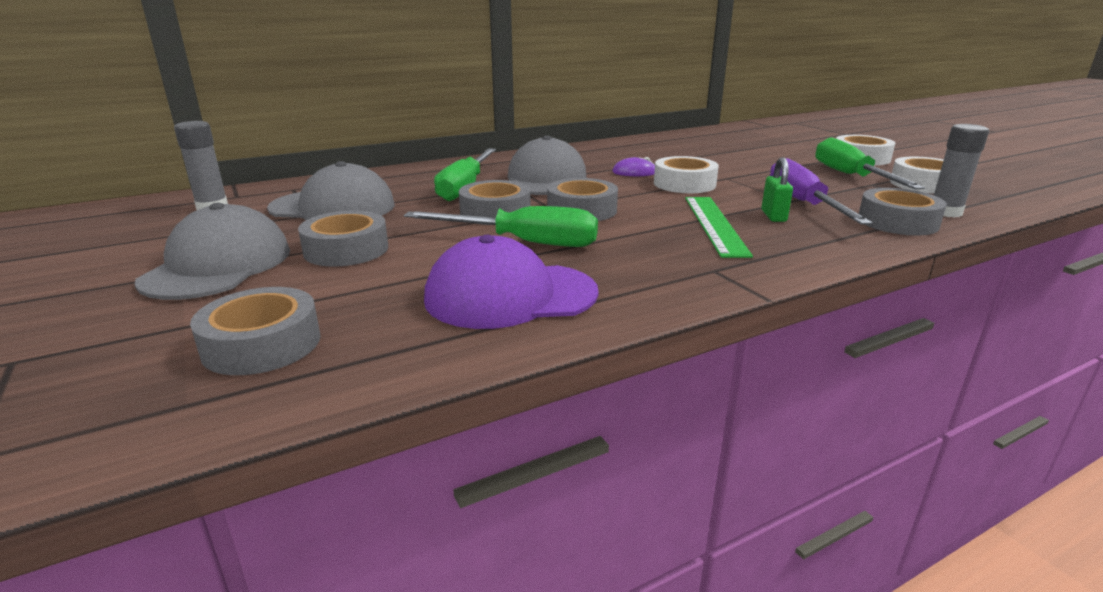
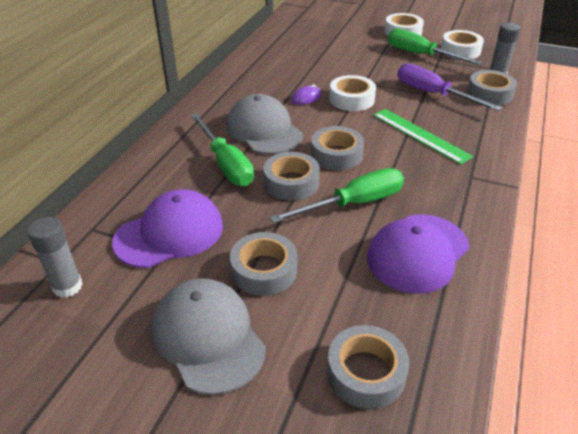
camera: 40 degrees left, 15 degrees up
(333, 207) = (169, 233): grey cap -> purple cap
(773, 216) = (435, 113): green padlock -> none

